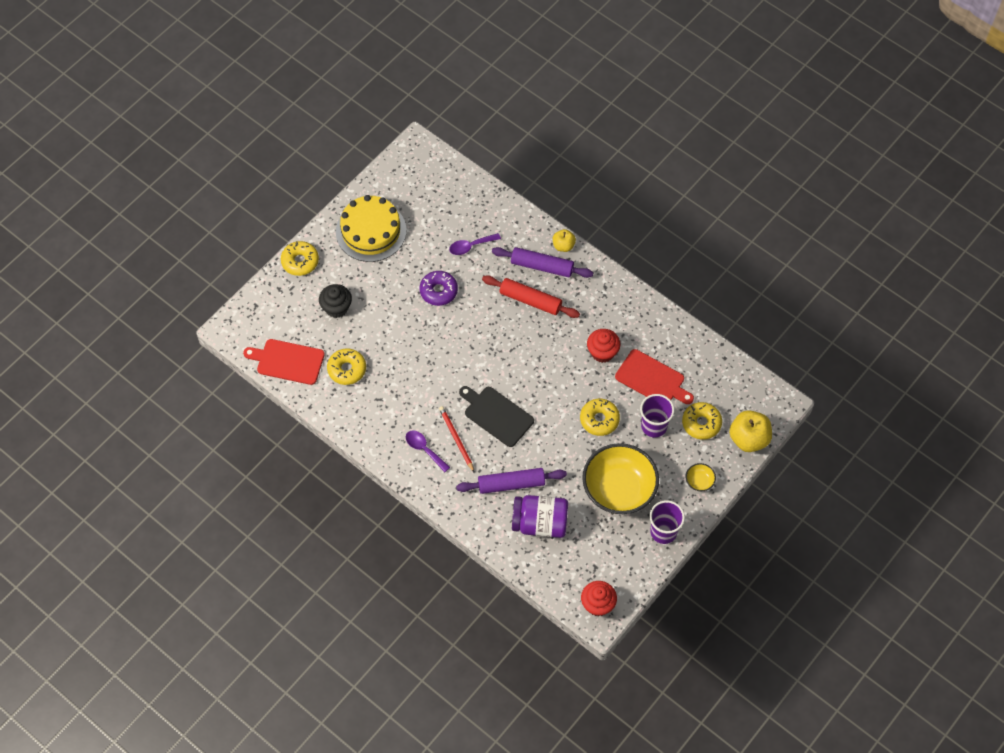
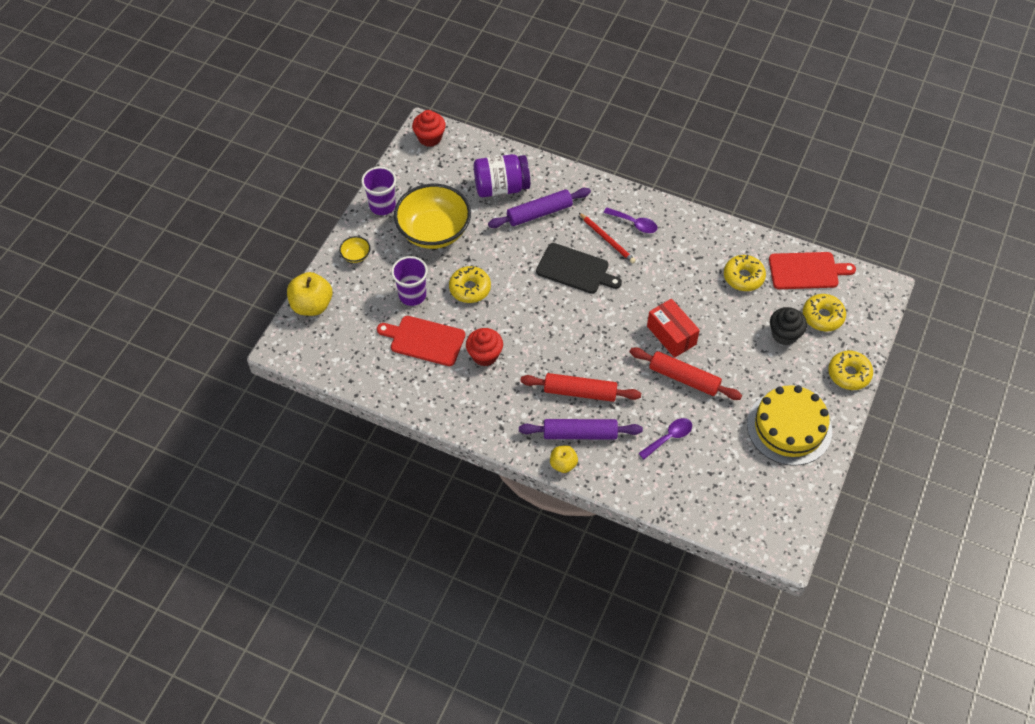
camera: 165 degrees right, 5 degrees down
(434, 331) = (671, 335): none -> red box
(438, 291) = (684, 378): purple donut -> red rolling pin
(701, 423) = (364, 309): yellow donut -> yellow donut (822, 316)

